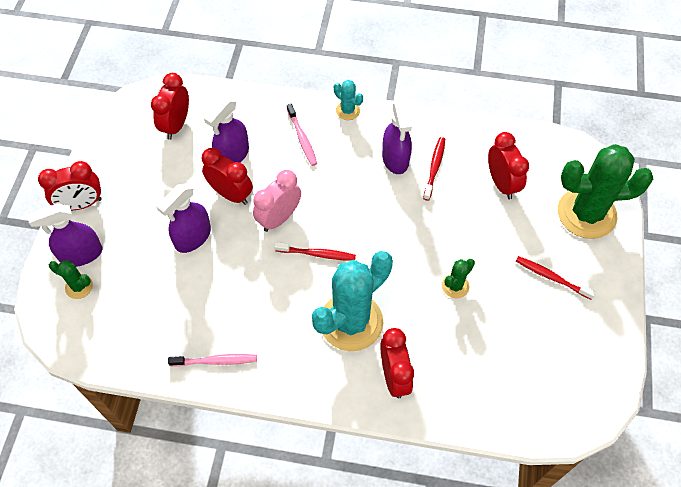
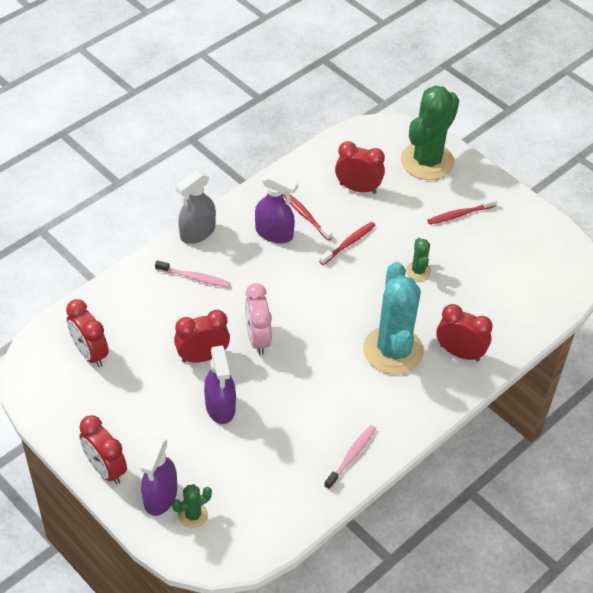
camera: 55 degrees left, 10 degrees down
(81, 204) = (105, 469): red clock -> red clock turned 120 degrees clockwise
(232, 155) = (163, 333): purple spray bottle -> none
(317, 254) = (314, 335): red toothbrush -> red toothbrush (348, 243)
(348, 111) = (197, 232): turquoise cactus -> grey spray bottle

